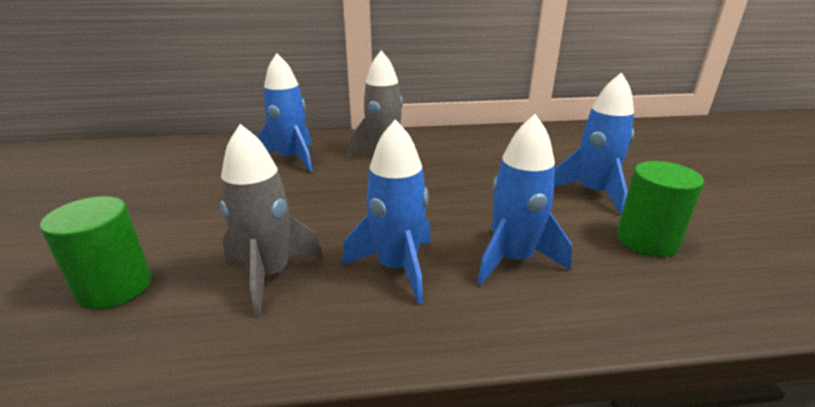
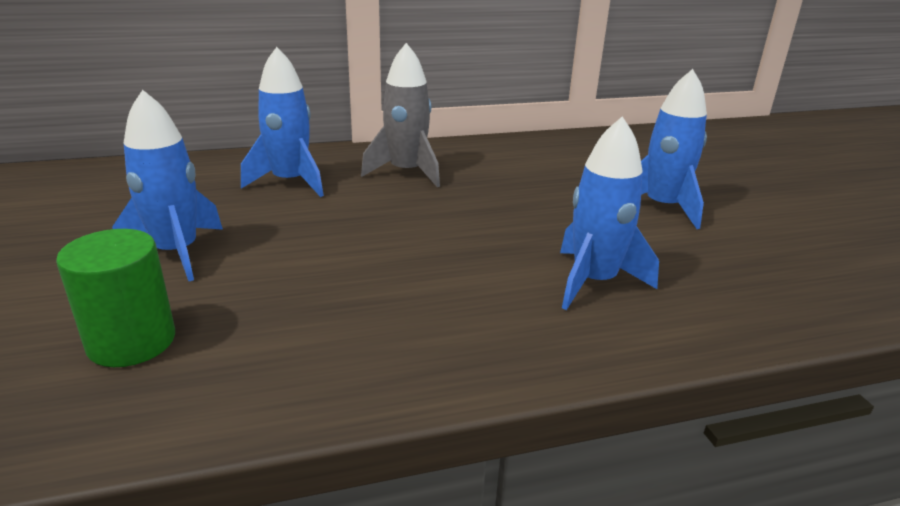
camera: 10 degrees left, 0 degrees up
(270, 274) = (320, 315): grey rocket -> none
(397, 267) = (467, 298): blue rocket -> blue rocket (177, 252)
(646, 240) = (729, 254): green cylinder -> none

